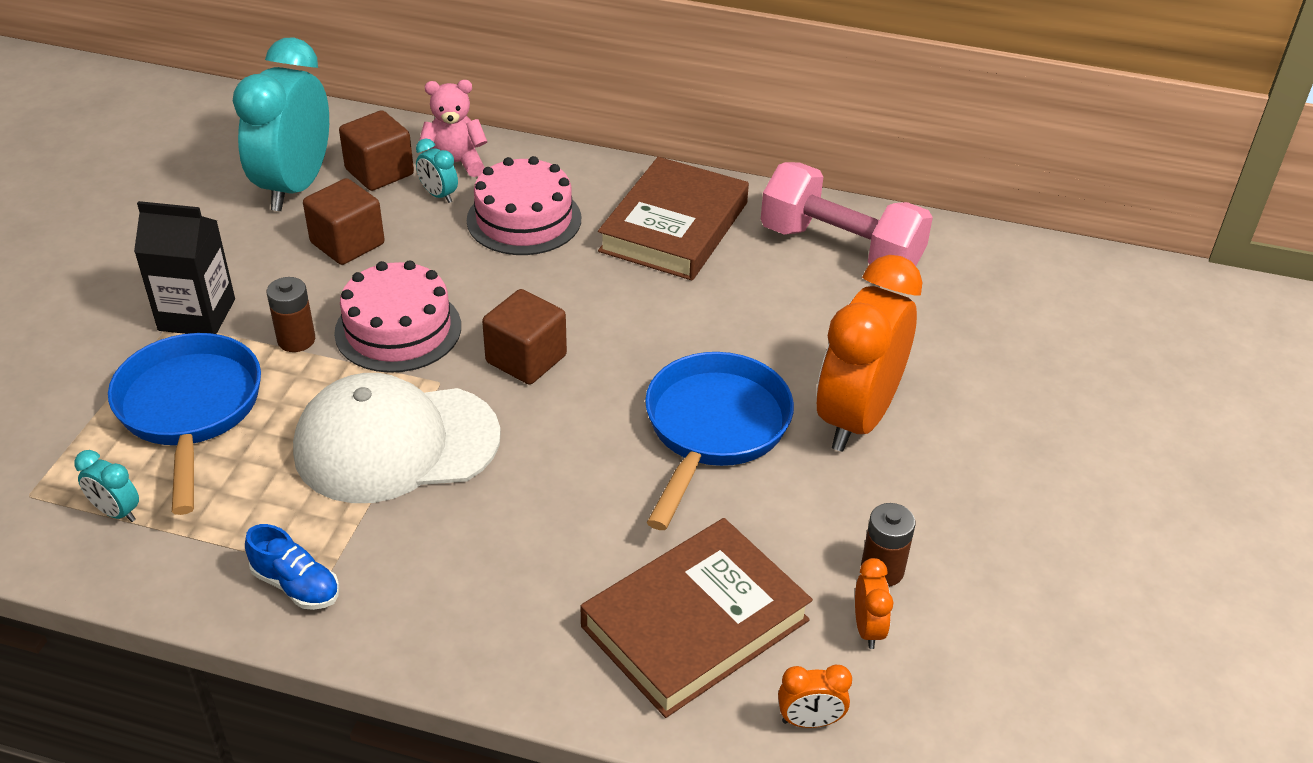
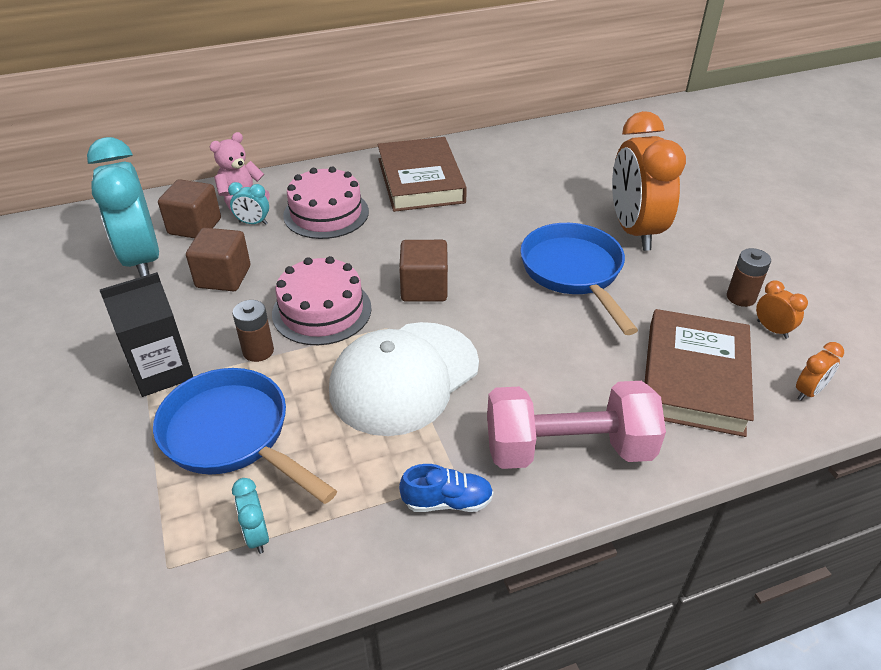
camera: 35 degrees left, 0 degrees up
(116, 512) = (257, 535): turquoise clock -> turquoise clock turned 75 degrees clockwise
(840, 249) = (522, 154): pink dumbbell -> pink dumbbell (568, 449)

